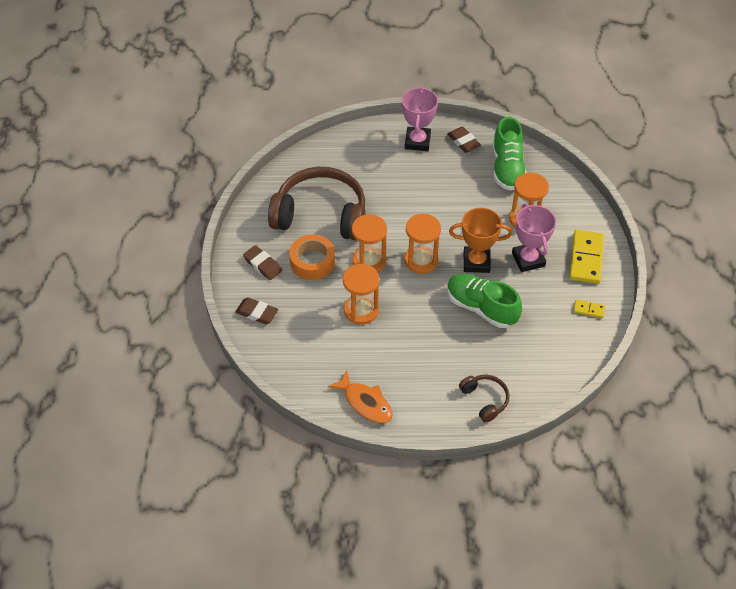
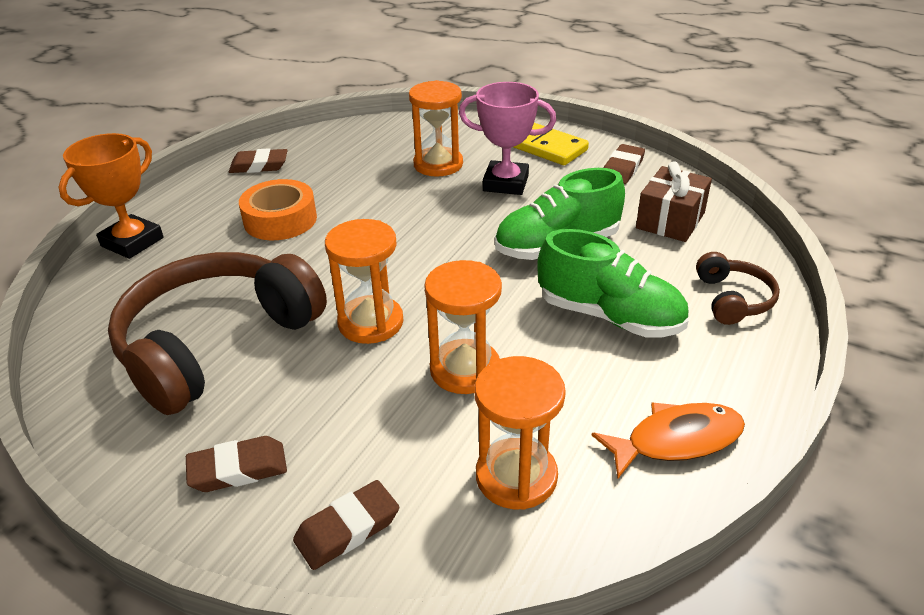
camera: 60 degrees left, 15 degrees down
(312, 262) = (304, 392): orange tape -> orange tape (280, 220)
(417, 141) = (207, 199): pink trophy -> none
(421, 260) = (421, 269): orange hourglass -> orange hourglass (516, 476)
(476, 262) = (472, 223): orange trophy -> orange trophy (132, 242)
(485, 400) = (733, 299): brown headphones -> brown headphones turned 90 degrees clockwise
(507, 168) = (342, 150): green shoe -> green shoe (610, 316)
(544, 351) = (670, 220): none -> brown gift
(588, 309) = (622, 168): yellow domino -> brown eraser

